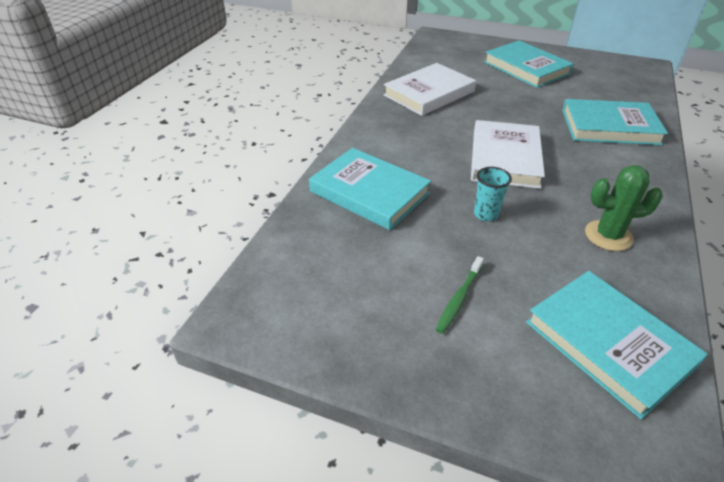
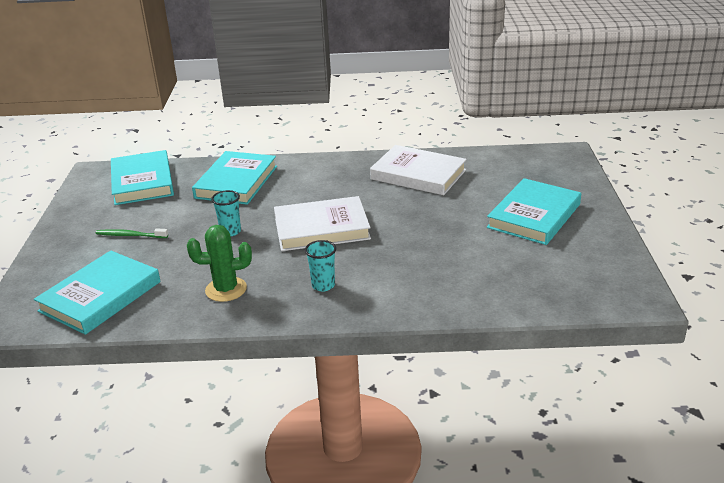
camera: 70 degrees right, 10 degrees down
(608, 236) = (226, 289): green cactus -> green cactus turned 75 degrees counterclockwise
(609, 127) = (428, 279): turquoise book -> turquoise book (142, 182)
(610, 176) = (323, 285): none -> turquoise cup

